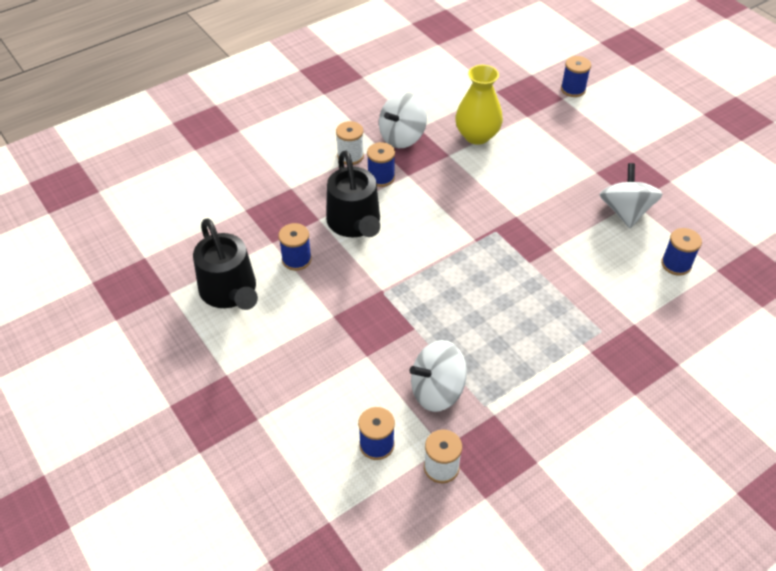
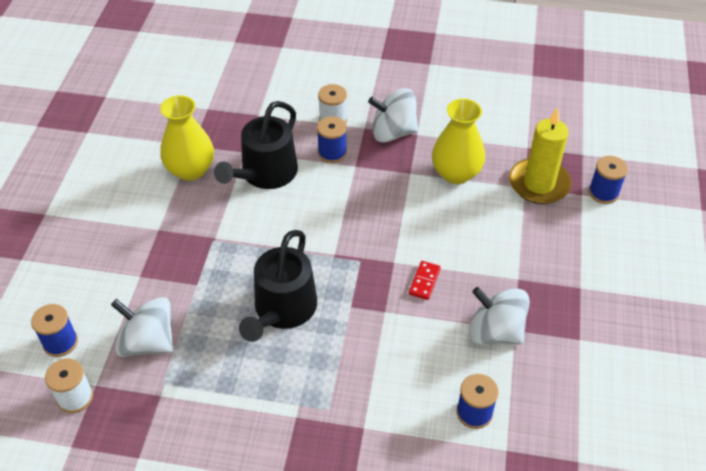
camera: 45 degrees right, 0 degrees up
(230, 291) = (121, 159): black watering can -> black watering can (282, 310)
(296, 259) = (190, 170): blue spool -> yellow vase
(532, 109) = (539, 184): none -> yellow candle
(549, 214) = (424, 281): none -> red domino
(625, 211) = (495, 332): white spinning top -> white spinning top turned 105 degrees counterclockwise

